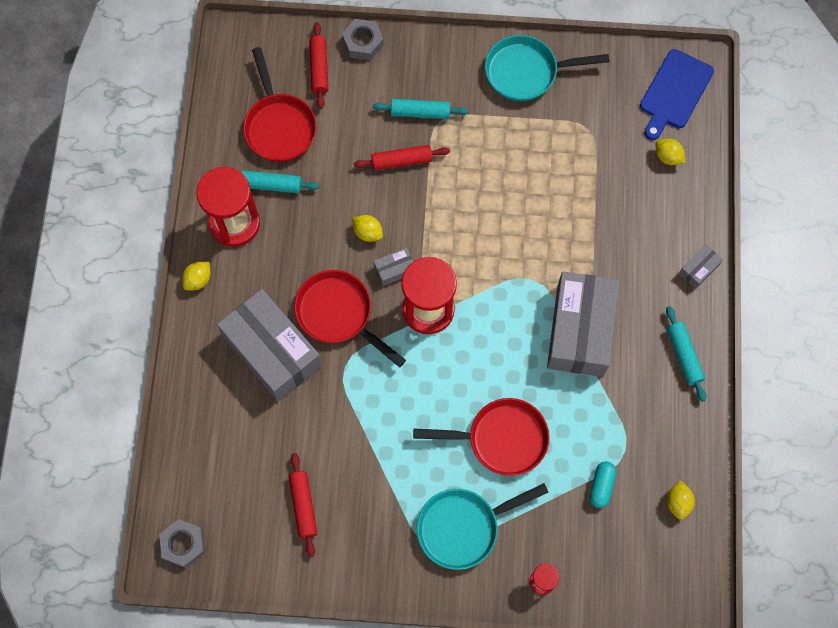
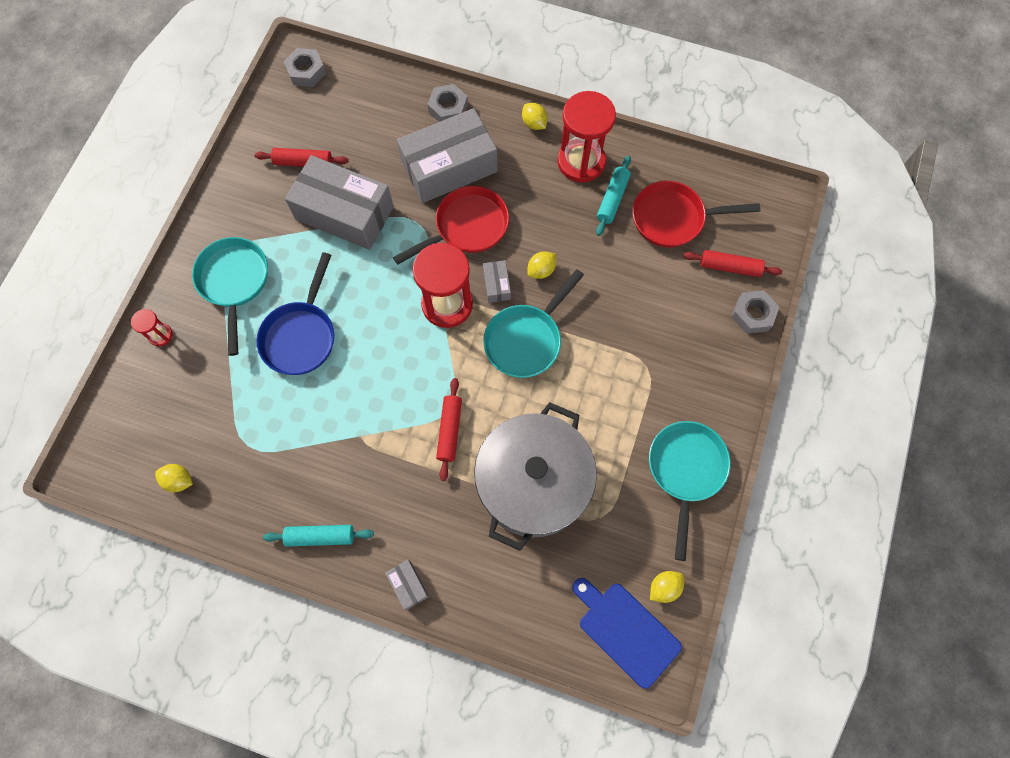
camera: 105 degrees right, 0 degrees up
(198, 373) = (448, 108): none -> grey nut
(402, 161) = (609, 319): red rolling pin -> red rolling pin (449, 430)
(420, 112) = (660, 350): turquoise rolling pin -> none
(444, 229) = (526, 339): none -> turquoise pan
(501, 439) = (301, 335): red pan -> blue pan
(578, 190) = (533, 483): none -> grey pot
(580, 330) = (381, 439): grey box -> grey box (344, 213)
(601, 486) = (223, 413): turquoise capsule -> none
(668, 157) = (547, 595): yellow lemon -> yellow lemon (664, 587)

